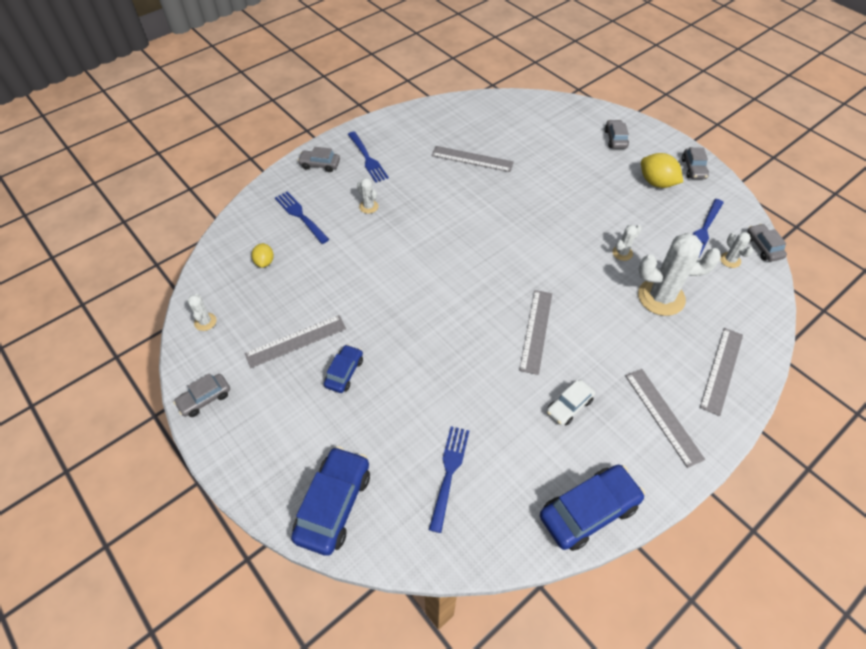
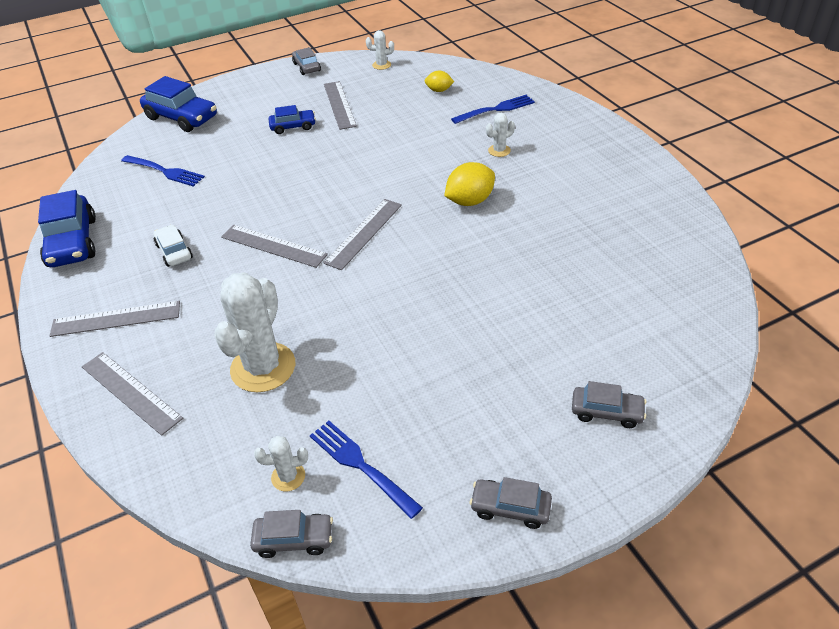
camera: 105 degrees right, 10 degrees down
(320, 165) = (576, 123): grey car -> none
(344, 372) = (293, 127): blue car -> blue car turned 45 degrees counterclockwise
(367, 159) = (583, 155): blue fork -> none
(472, 159) = (572, 238): grey ruler -> grey ruler (364, 233)
(622, 253) = (352, 349): white cactus -> none
(656, 183) = (484, 436): yellow lemon -> yellow lemon (469, 201)

